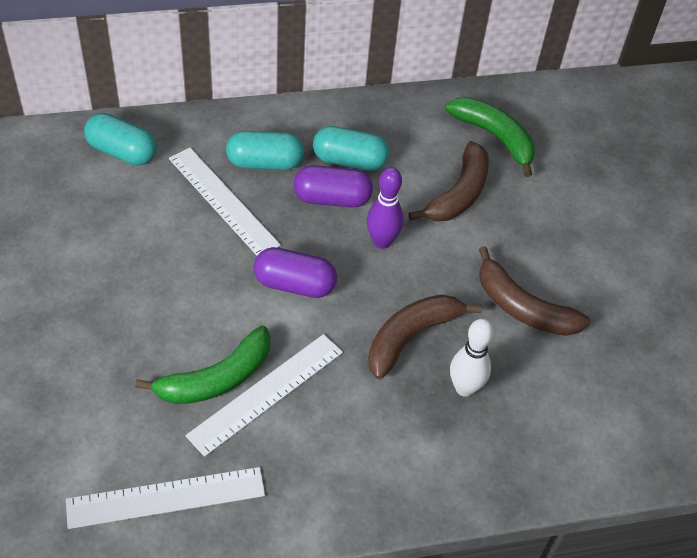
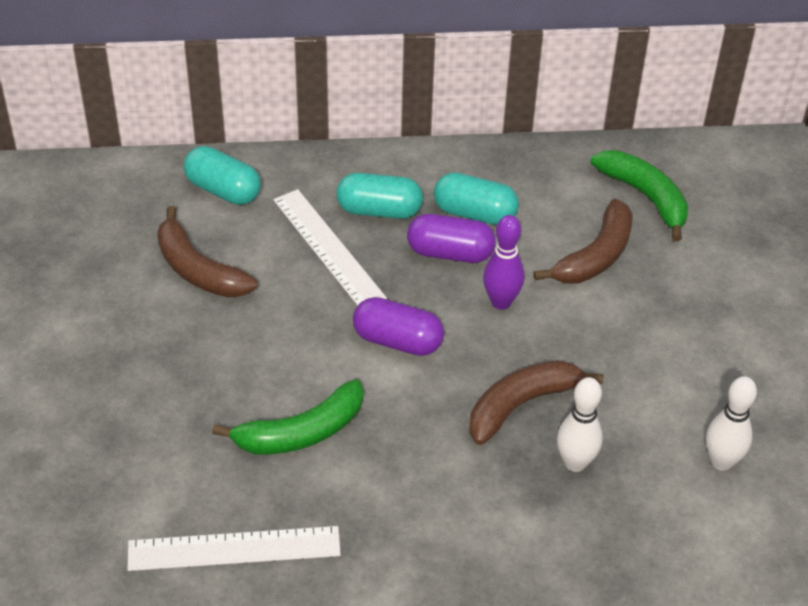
camera: 10 degrees right, 5 degrees down
(266, 393) = (354, 451): white ruler -> none
(523, 307) = (653, 383): brown banana -> brown banana (198, 270)
(590, 376) = (721, 462): none -> white bowling pin

